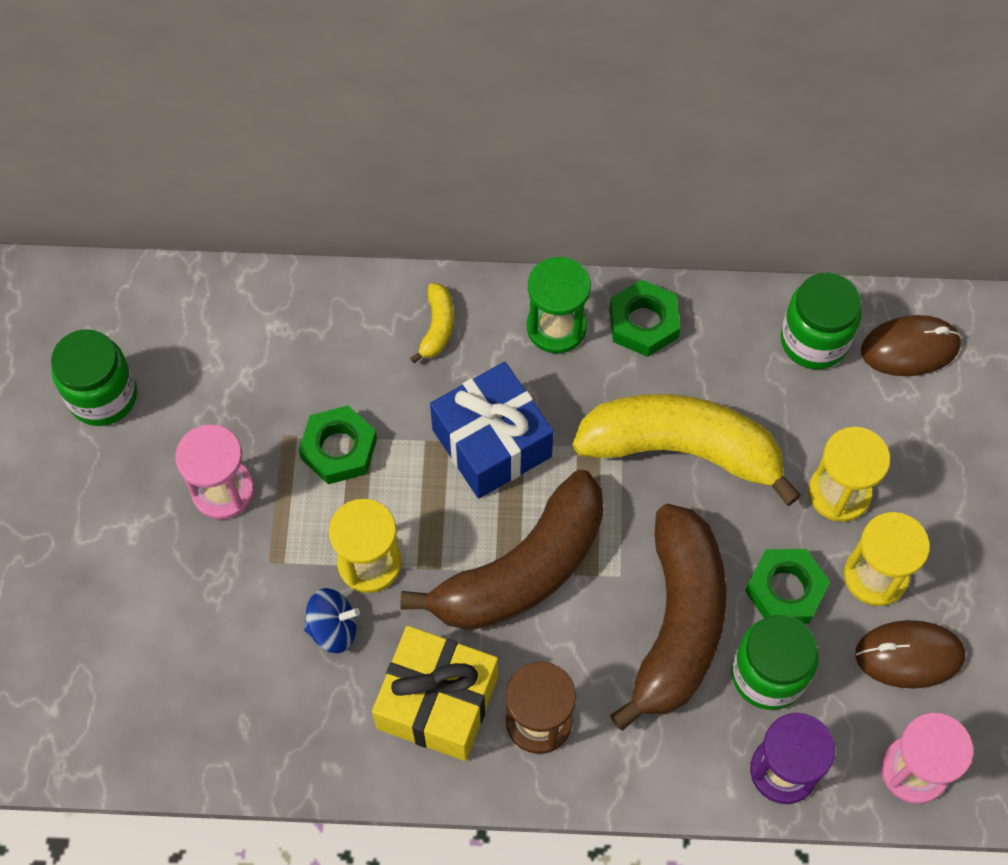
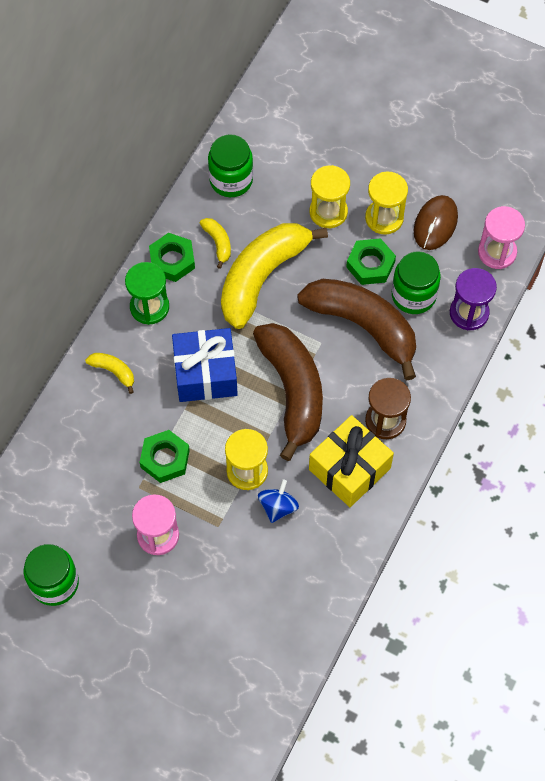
camera: 65 degrees left, 0 degrees up
(703, 368) = (218, 243): none -> yellow banana
(910, 348) = (261, 136): brown mouse -> none

